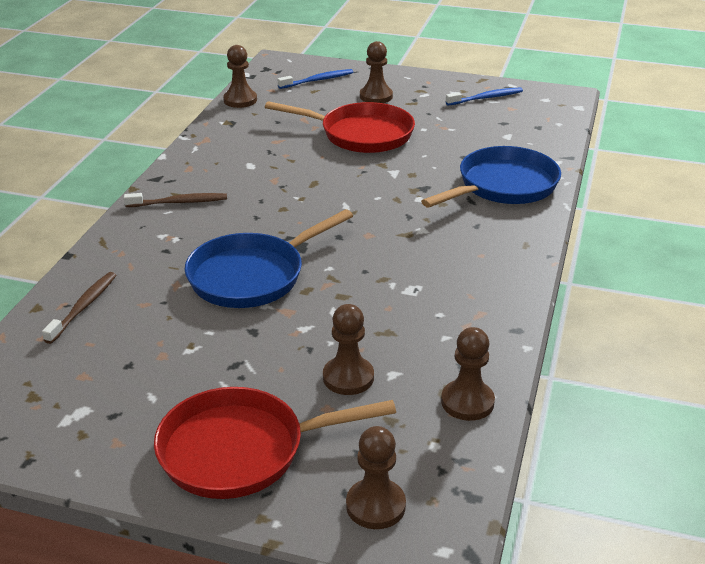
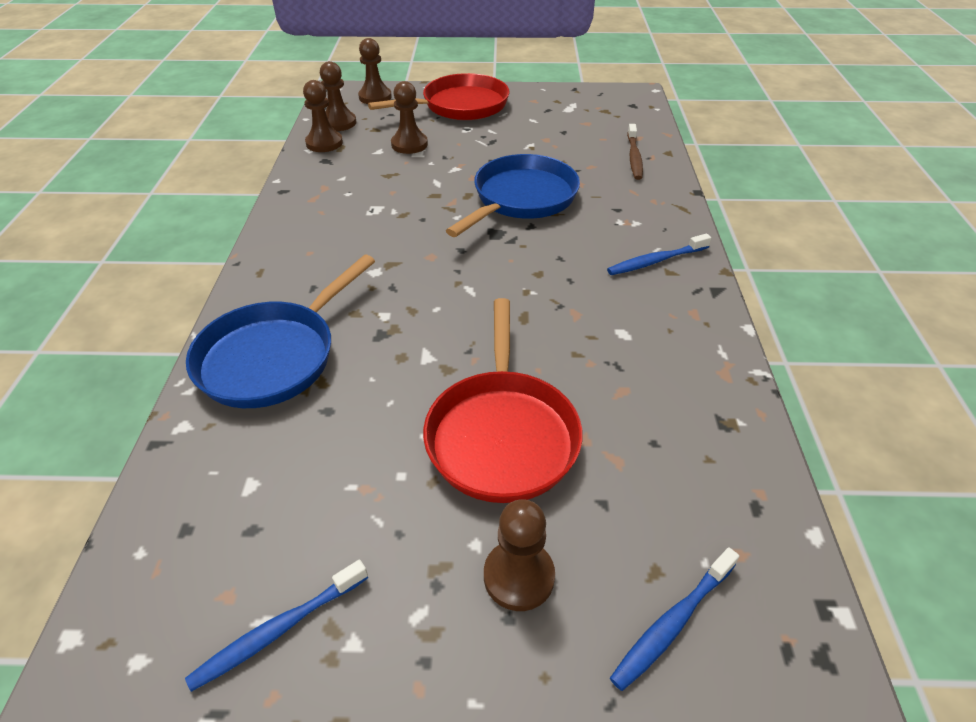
camera: 165 degrees right, 10 degrees up
(179, 202) = (656, 261): brown toothbrush -> blue toothbrush
(240, 100) = (765, 496): brown pawn -> brown pawn (339, 123)
(361, 134) = (502, 434): red pan -> red pan turned 90 degrees counterclockwise

